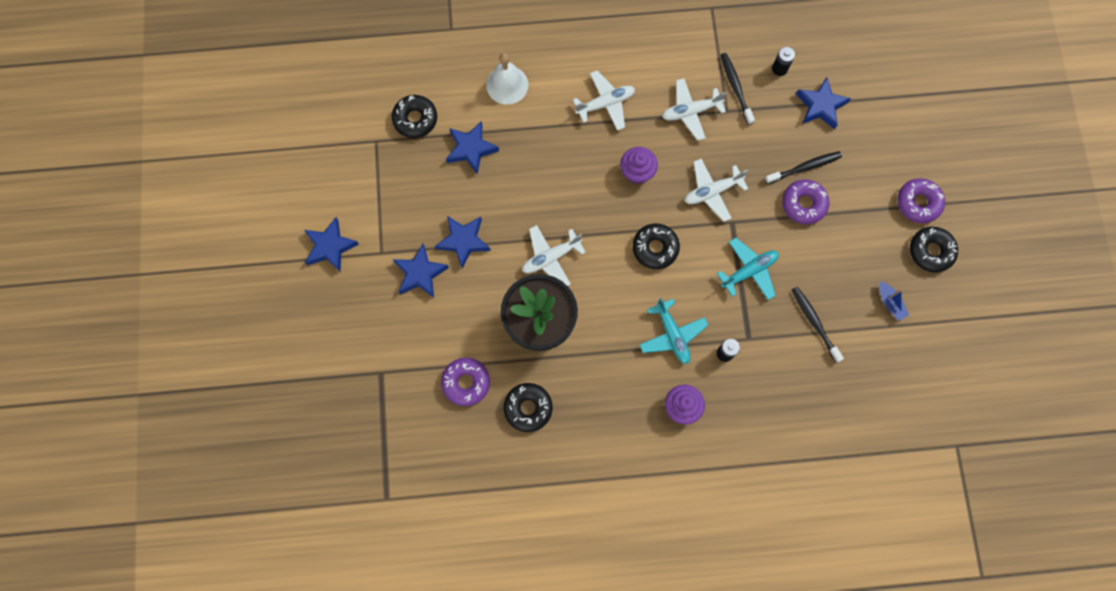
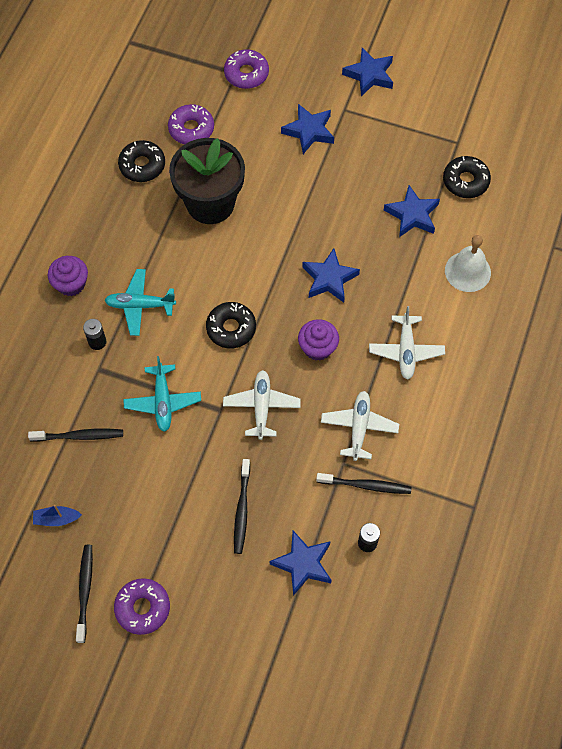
camera: 115 degrees right, 10 degrees down
(463, 241) = (322, 174): blue star -> blue star (329, 279)
(551, 258) = (269, 237): white plane -> none
(803, 204) = (203, 488): purple donut -> purple donut (246, 74)
(931, 251) = (85, 591): black donut -> black toothbrush

